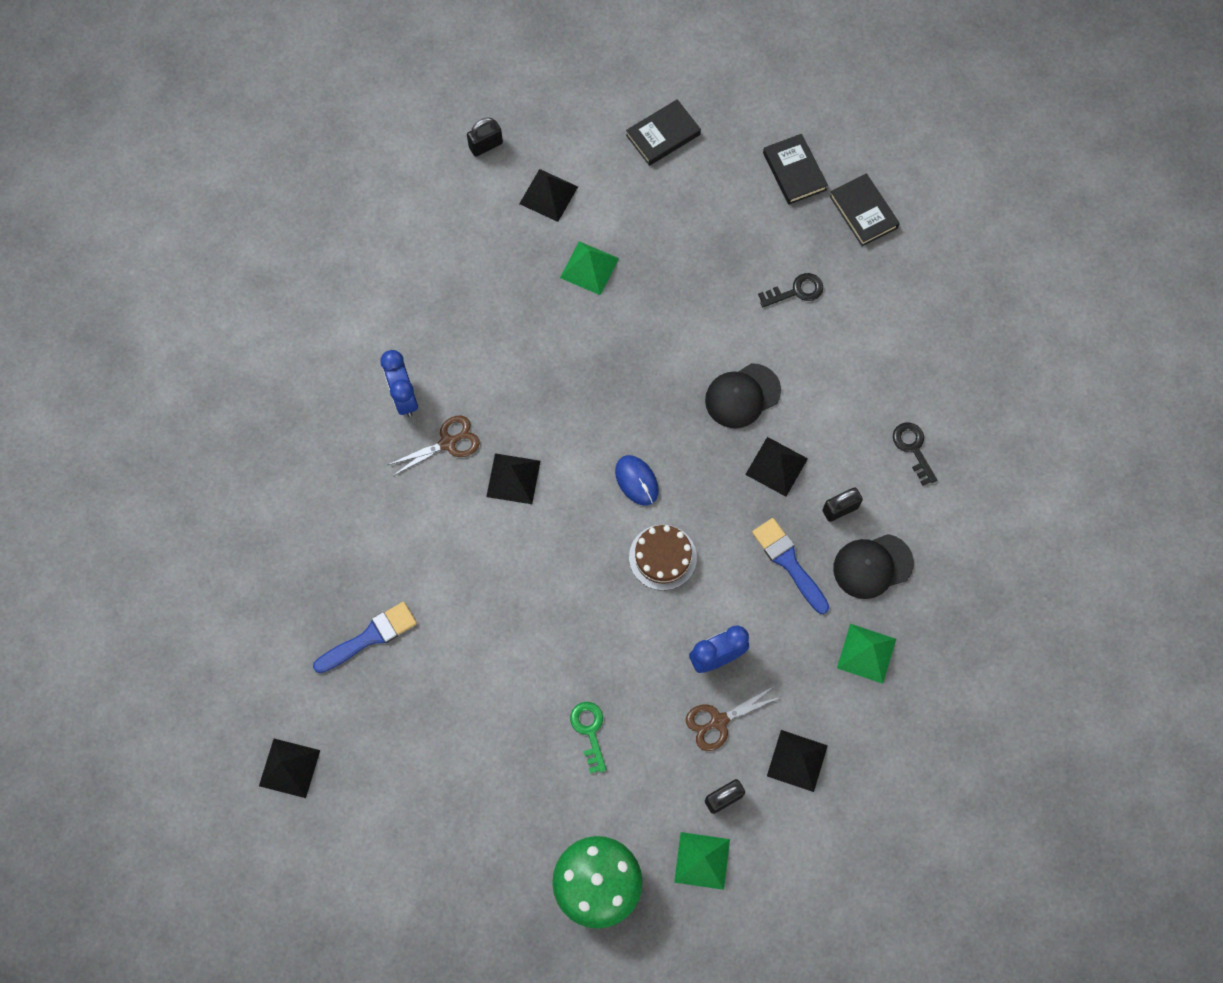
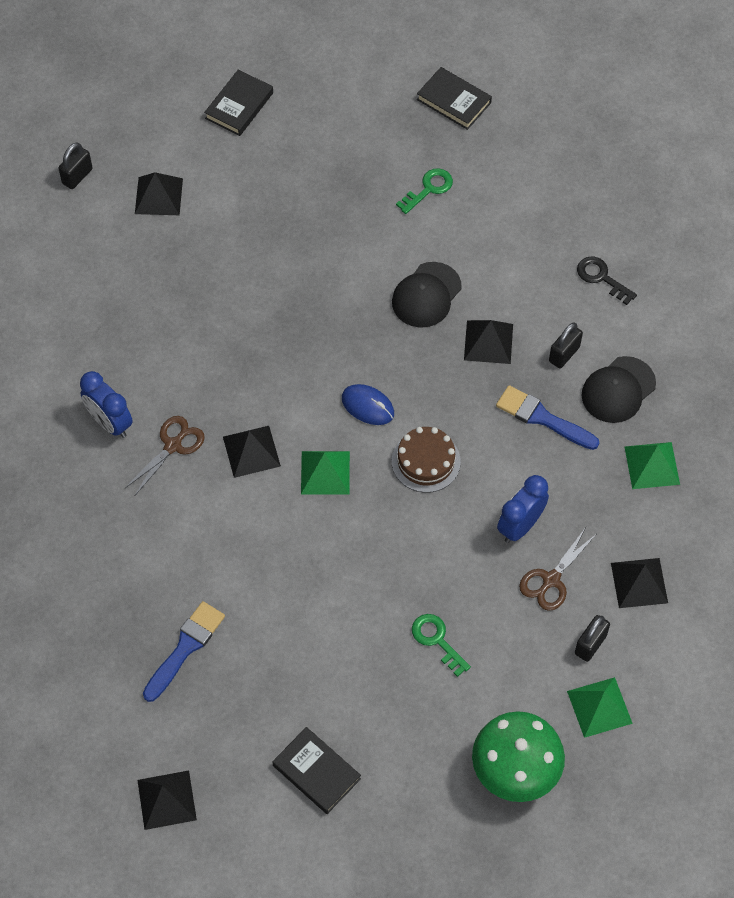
camera: 25 degrees left, 10 degrees down
(589, 268) = (229, 243): green pyramid -> green pyramid (325, 472)
(794, 171) = (374, 91): black book -> black book (316, 772)
(796, 291) = (428, 189): black key -> green key

